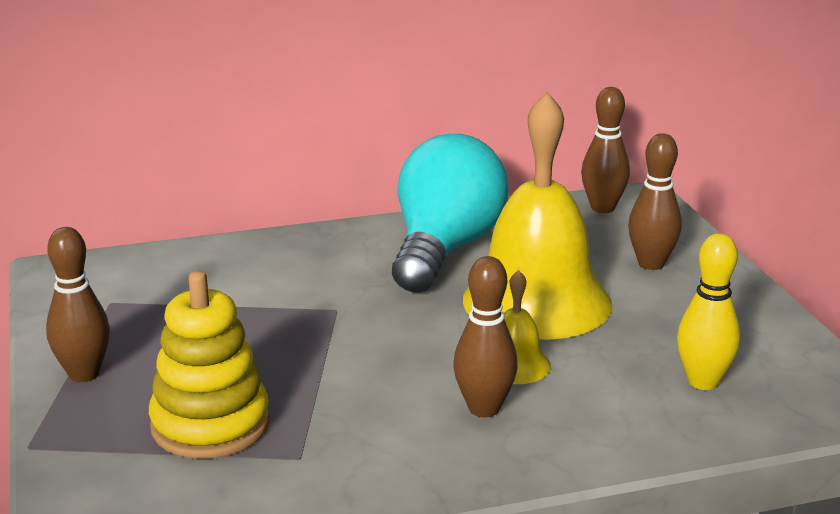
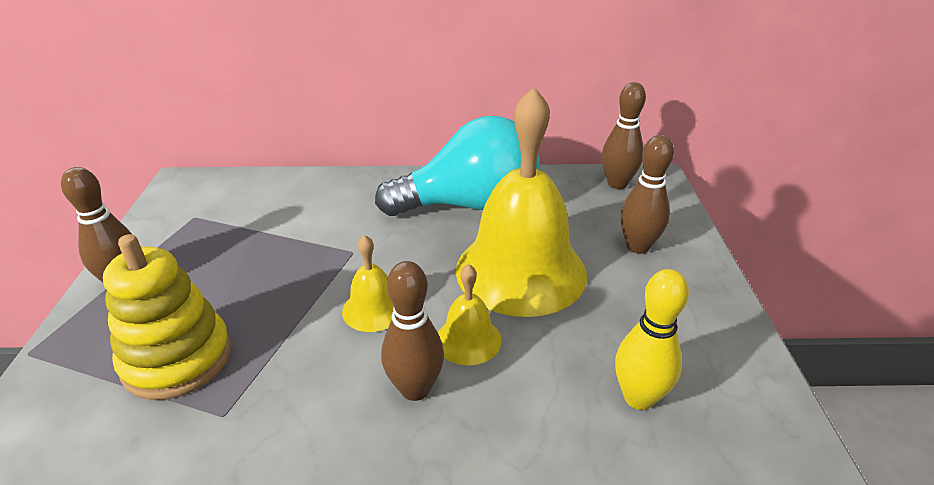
camera: 15 degrees right, 10 degrees up
(397, 355) = (373, 309): none -> yellow bell
(445, 249) = (470, 205): turquoise light bulb -> turquoise light bulb turned 45 degrees clockwise

